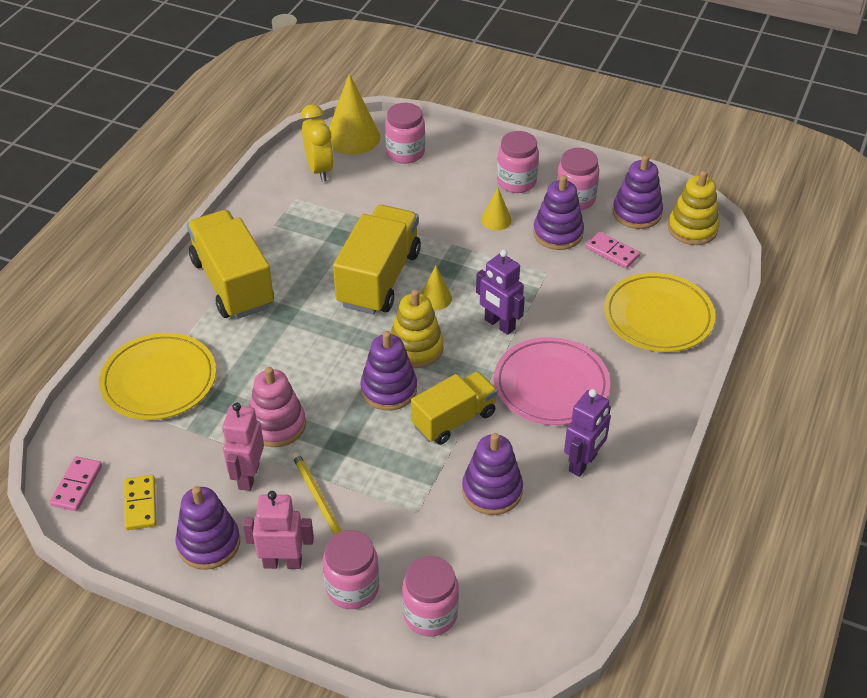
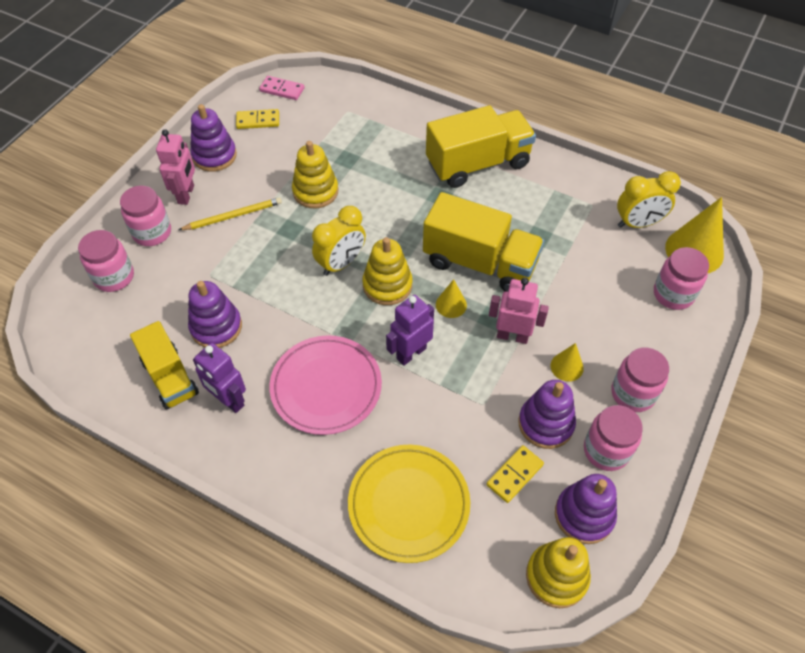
camera: 95 degrees right, 10 degrees up
(159, 380) = (373, 125): yellow plate -> none
(248, 476) = (269, 175): pink robot -> pink robot (512, 336)
(277, 425) = (315, 191): pink stacking toy -> yellow stacking toy
(389, 389) = (341, 263): purple stacking toy -> yellow clock
(454, 419) = (299, 307): yellow truck -> yellow truck (170, 377)
(612, 252) = (514, 475): pink domino -> yellow domino

